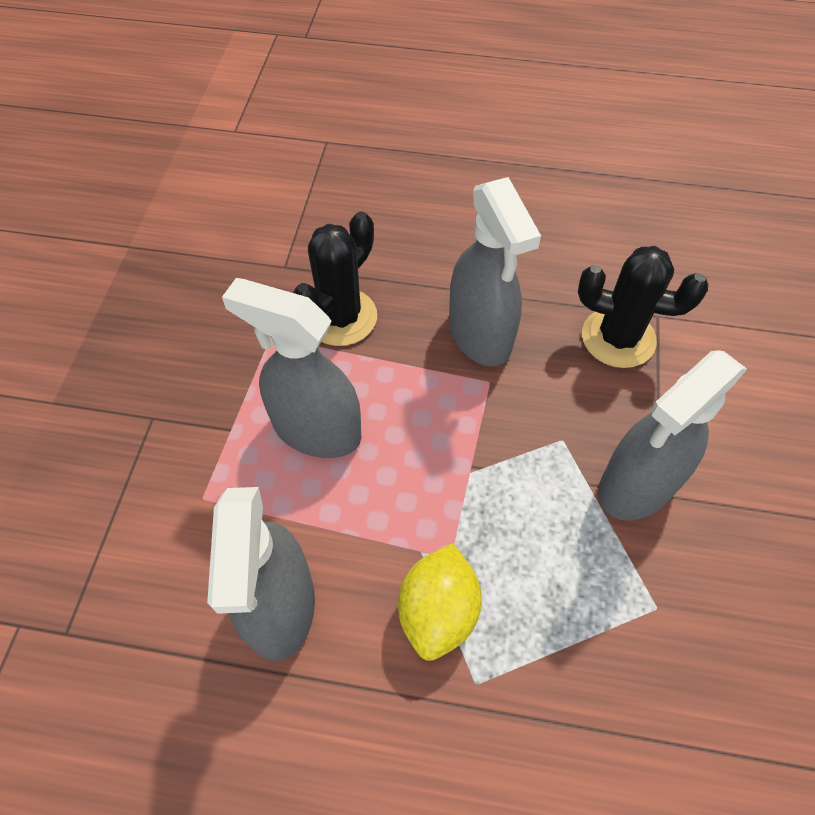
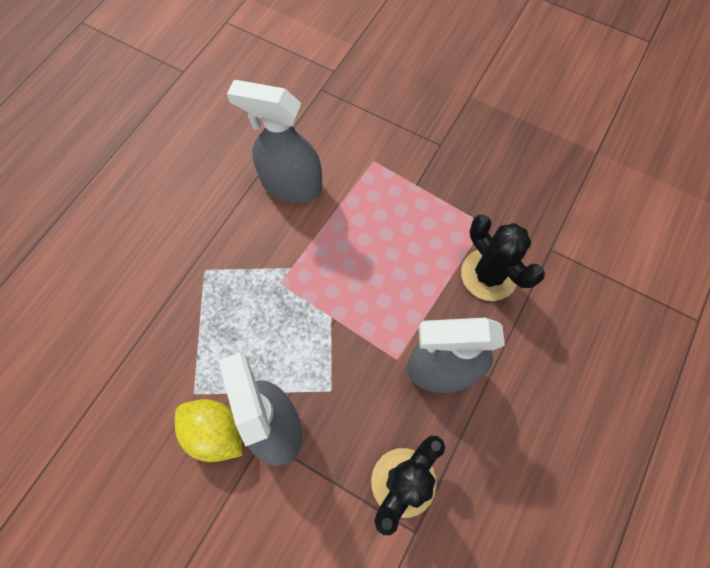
camera: 110 degrees right, 10 degrees up
(316, 429) = (398, 233): grey spray bottle -> none
(438, 611) = (251, 264): yellow lemon -> yellow lemon (215, 432)

